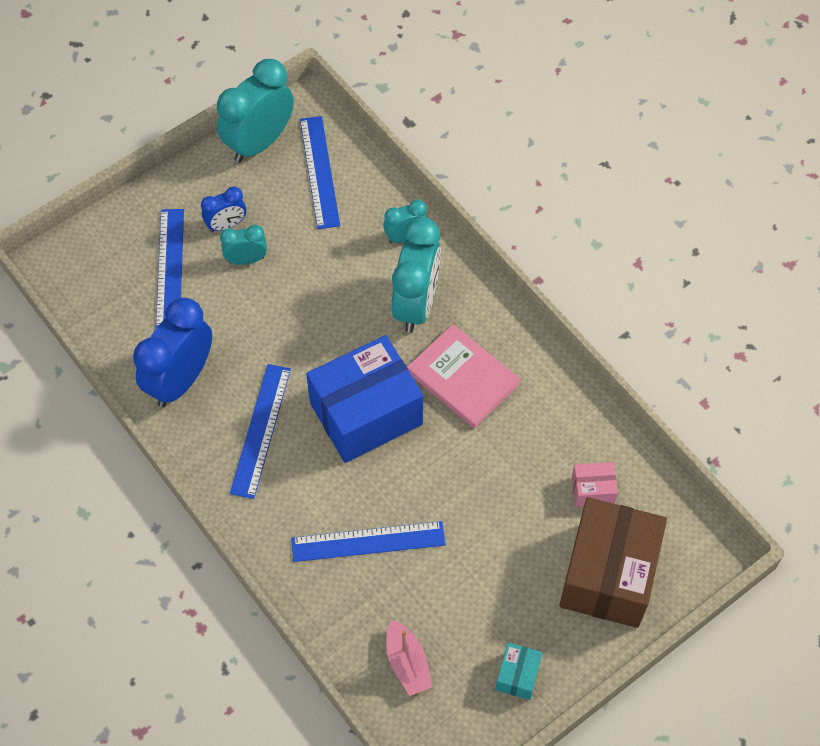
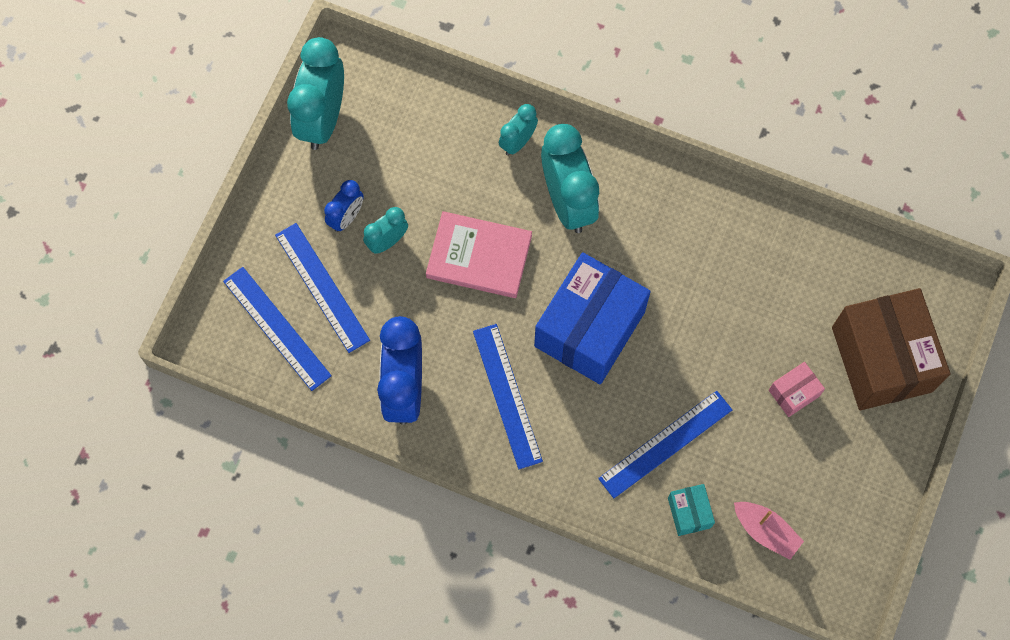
camera: 30 degrees left, 10 degrees up
(319, 172) = (398, 119): blue ruler -> blue ruler (277, 328)
(463, 378) = (652, 249): pink book -> pink book (479, 256)
(517, 675) = (861, 489): turquoise box -> turquoise box (689, 512)
(592, 490) = (824, 291): pink box -> pink box (794, 393)

